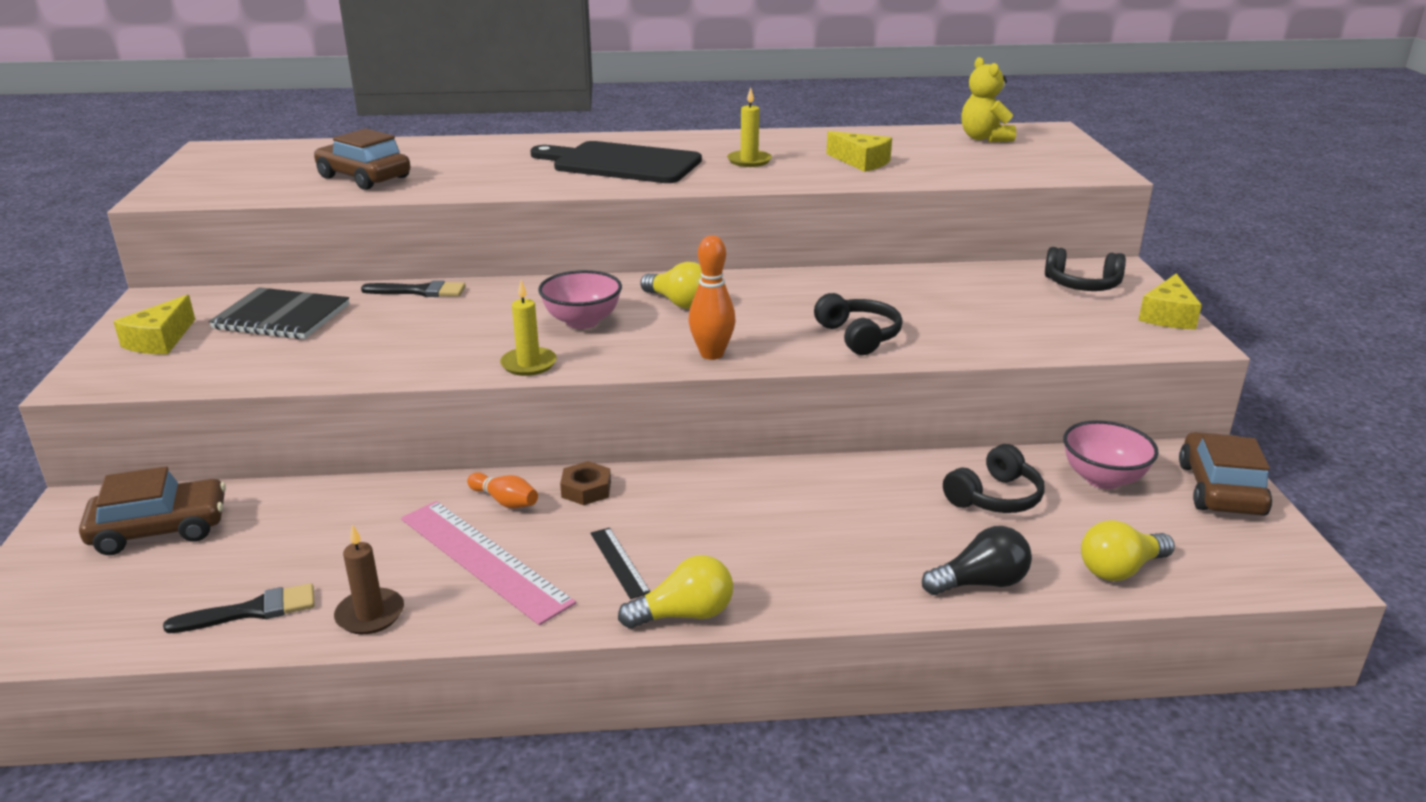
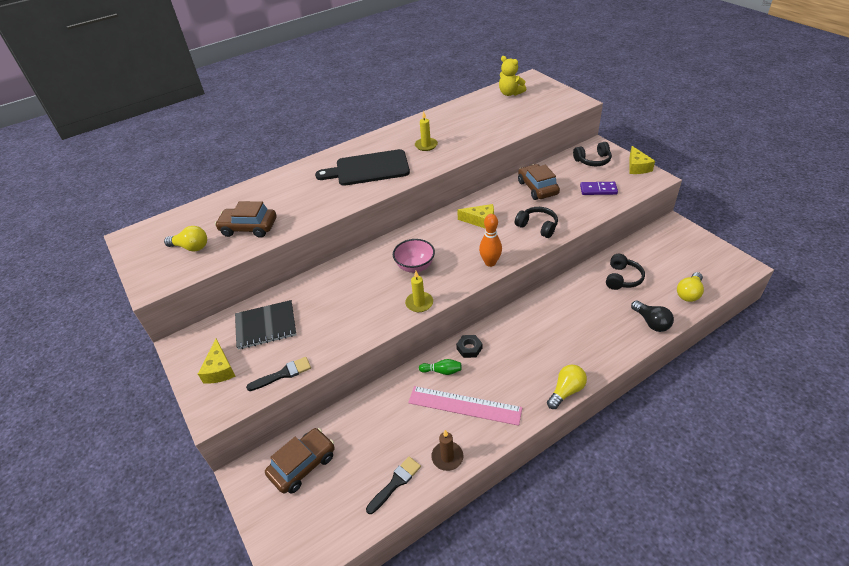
camera: 25 degrees left, 15 degrees up
(420, 291) = (317, 279): black brush -> black brush (283, 374)
(505, 501) = (442, 371): orange bowling pin -> green bowling pin
(586, 489) = (469, 348): brown nut -> black nut
(619, 562) = (518, 379): black ruler -> none
(679, 303) = (445, 237): yellow light bulb -> yellow light bulb (191, 247)
(861, 162) = (476, 129): yellow cheese -> yellow cheese (480, 221)
(980, 583) = (651, 322): black light bulb -> black light bulb turned 105 degrees clockwise
(1043, 323) = (598, 190): none -> purple domino
(1103, 479) = (650, 251): pink bowl -> none
(1220, 489) = (690, 239): brown car -> brown car (537, 188)

